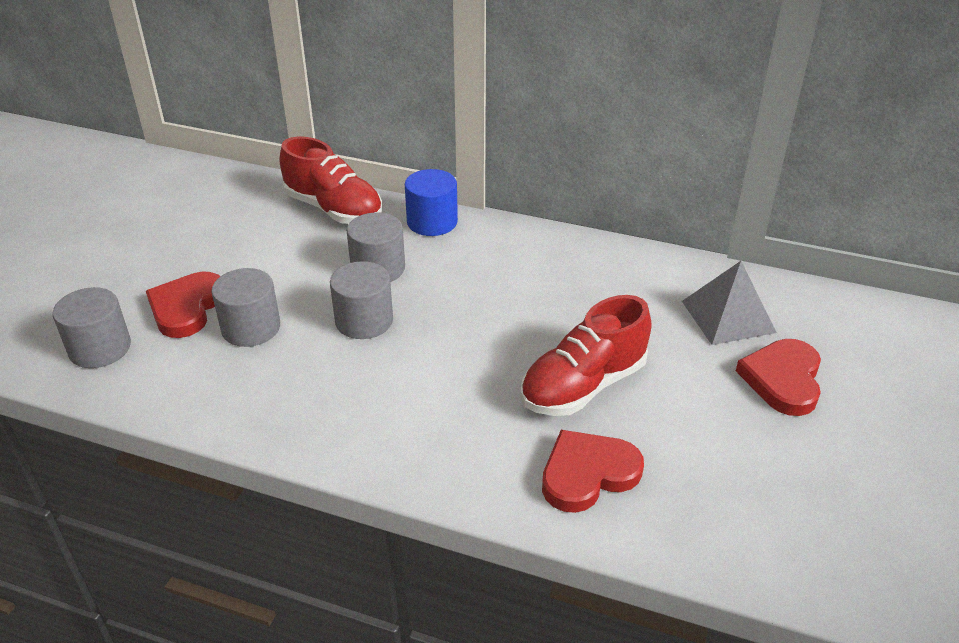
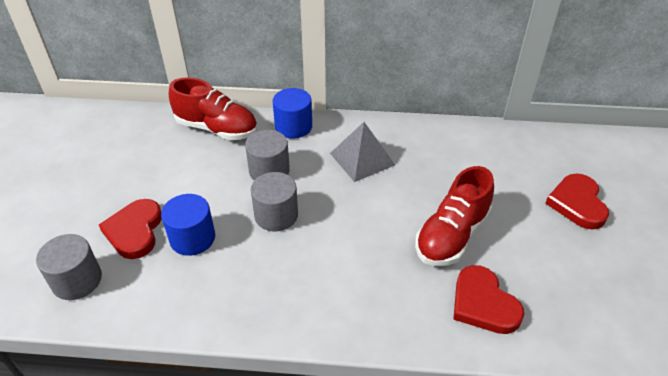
camera: 15 degrees left, 5 degrees up
(251, 328) = (192, 238): grey cylinder -> blue cylinder
(587, 474) = (483, 303): red heart -> red heart turned 75 degrees counterclockwise
(728, 316) = (523, 163): grey pyramid -> grey pyramid (362, 159)

